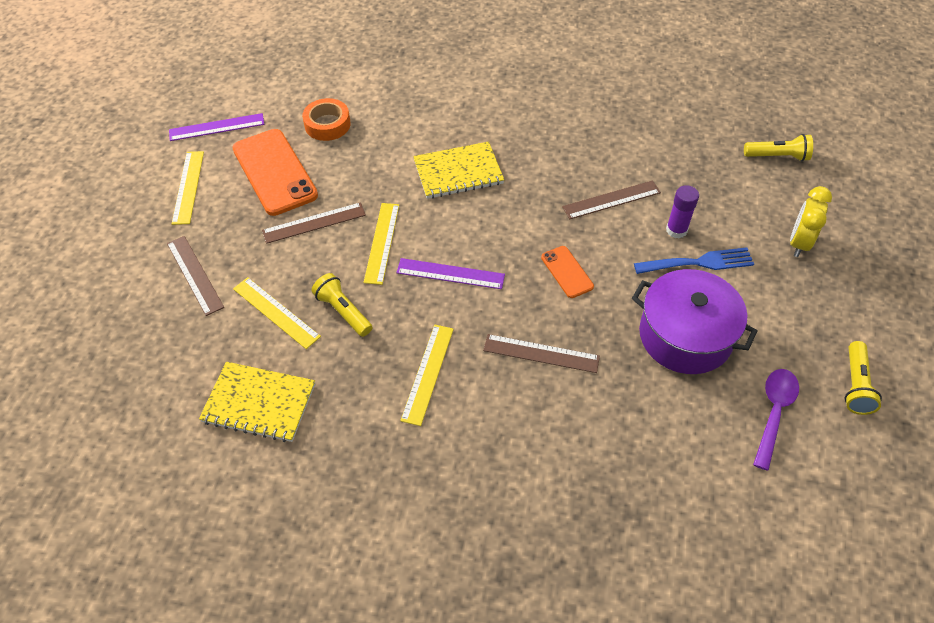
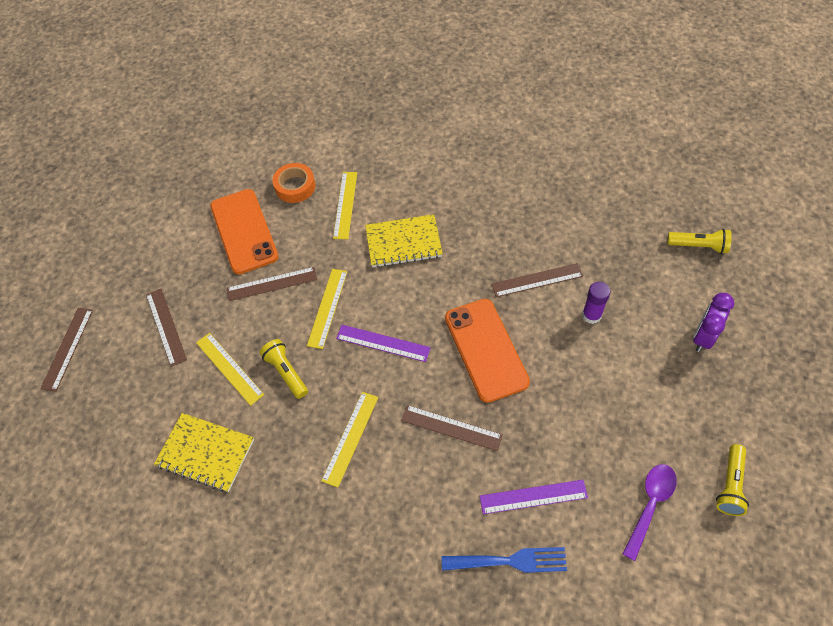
camera: 10 degrees right, 5 degrees up
(78, 306) = (67, 348): none -> brown ruler
(188, 187) = (169, 241): yellow ruler -> yellow ruler (345, 205)
(217, 127) = (200, 183): purple ruler -> purple ruler (533, 497)
(567, 272) = (486, 349): orange phone -> orange phone, size x1.98
(685, 336) = (582, 422): purple pot -> none
(699, 262) = (607, 350): blue fork -> blue fork (510, 561)
(799, 243) = (703, 337): yellow clock -> purple clock

